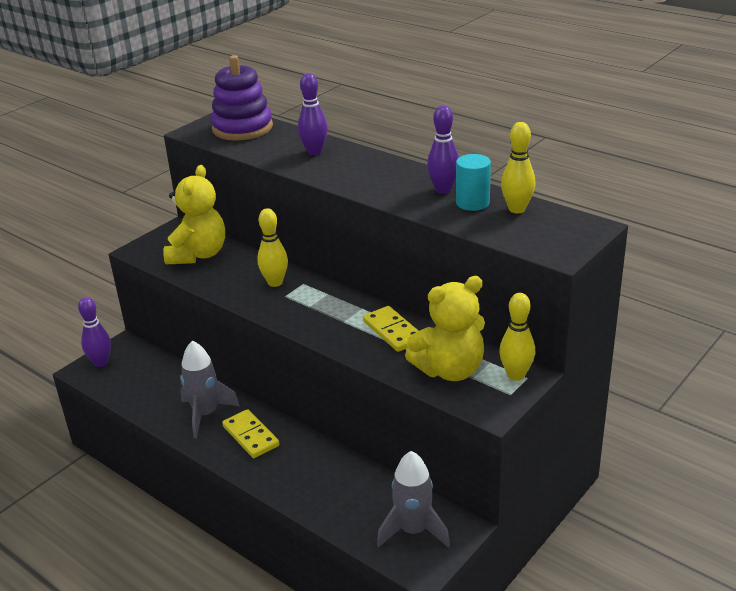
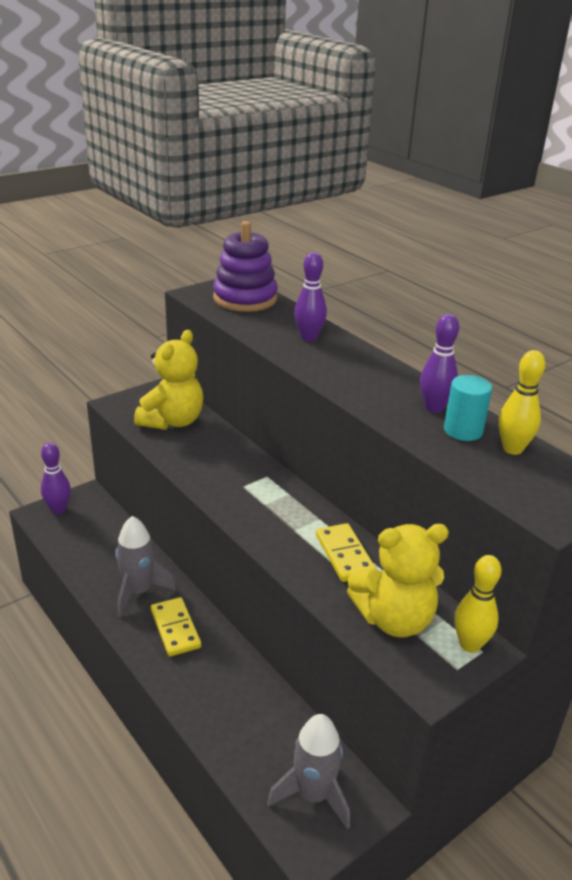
camera: 10 degrees right, 0 degrees up
(275, 282) = (238, 469): yellow bowling pin -> none

